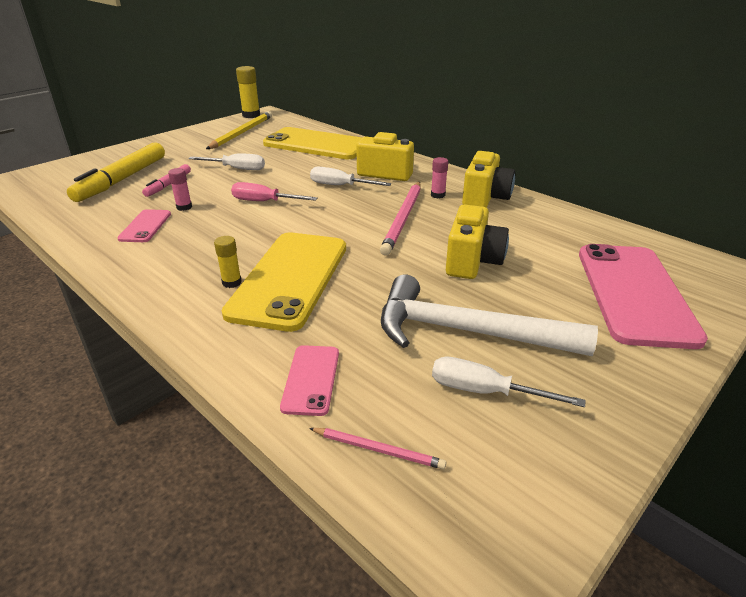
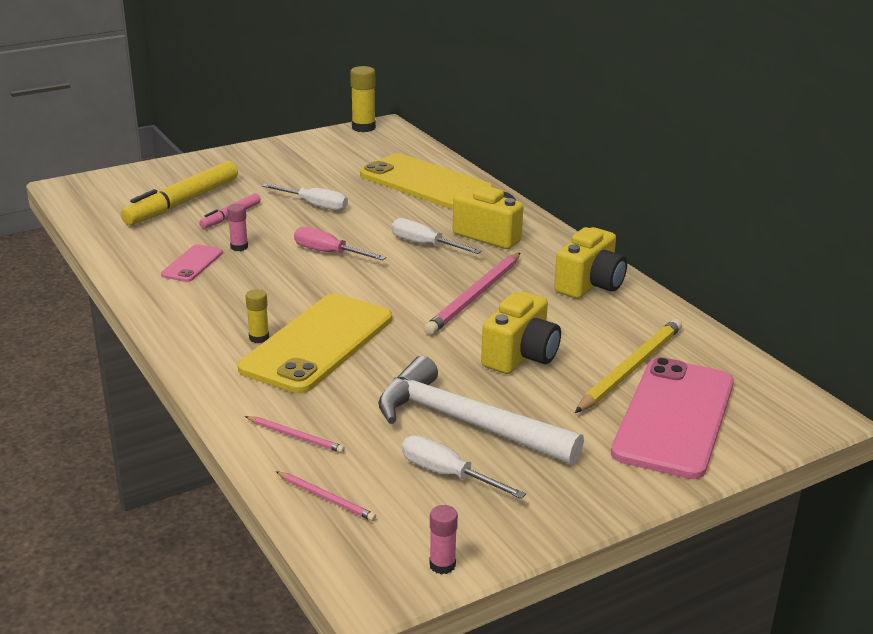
camera: 15 degrees right, 5 degrees down
(242, 133) = (341, 154): yellow pencil -> yellow pencil (631, 368)
(311, 379) = (296, 436): pink phone -> pink pencil
(438, 195) = (534, 273): pink glue stick -> pink glue stick (442, 565)

